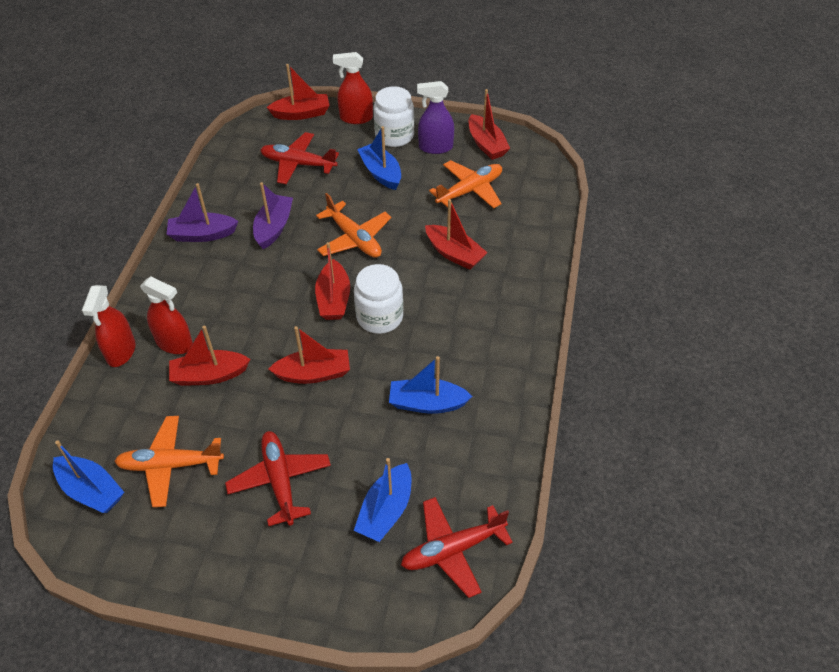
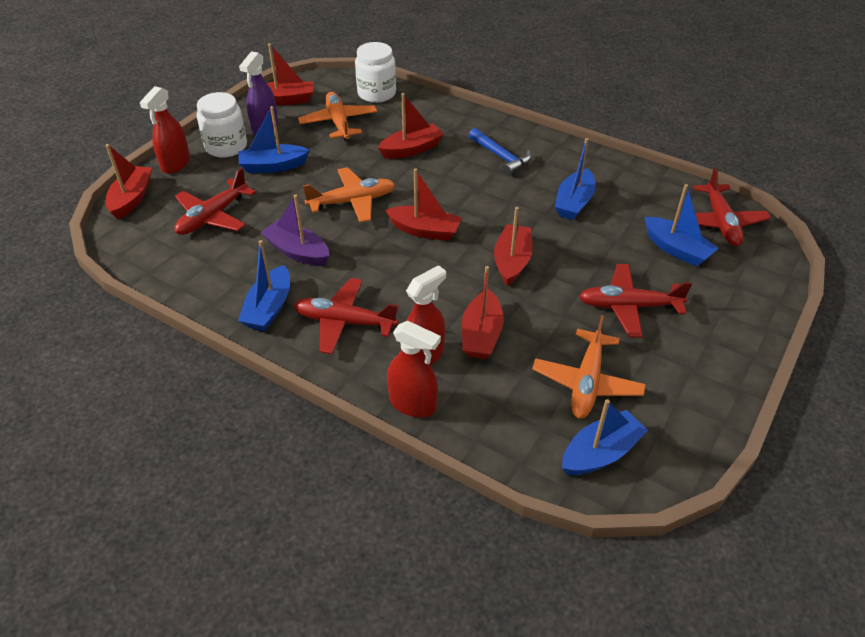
camera: 70 degrees left, 5 degrees down
(199, 283) = (344, 322): none -> red plane
(202, 234) = (269, 308): purple boat -> blue boat
(379, 317) = (463, 207): white jar -> white jar (376, 93)
(478, 324) = (501, 157): none -> blue hammer

